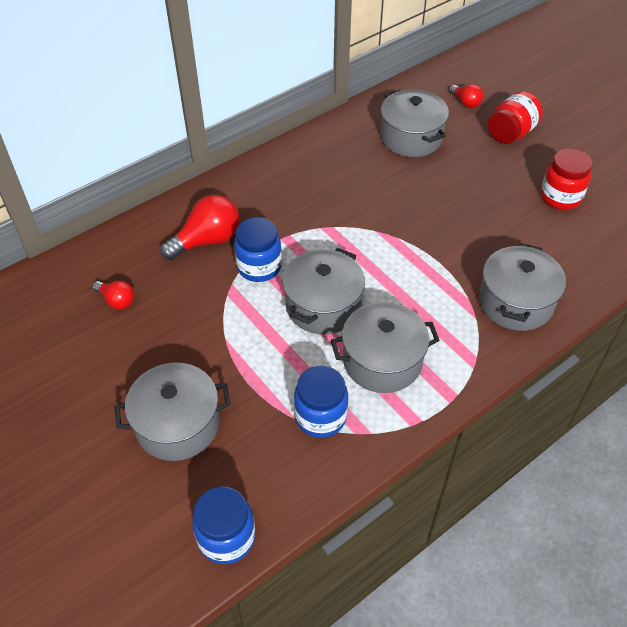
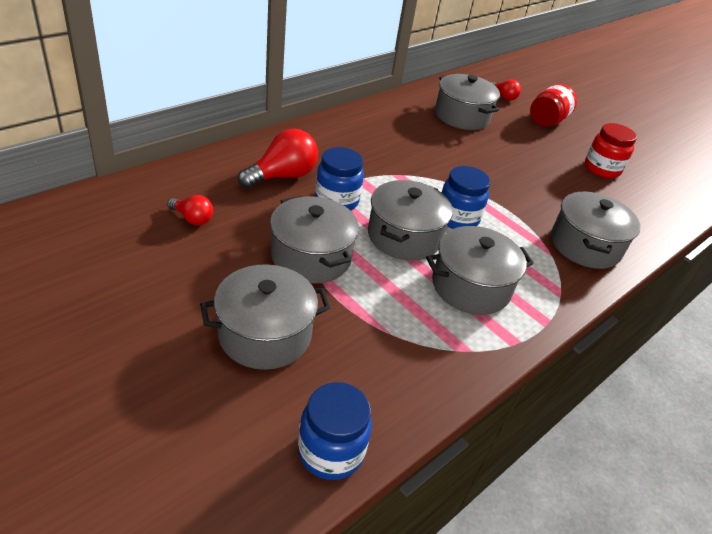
camera: 10 degrees left, 10 degrees down
(227, 337) = (311, 257): none -> grey pot
(320, 417) = (417, 333): blue jar -> blue jar (457, 218)

